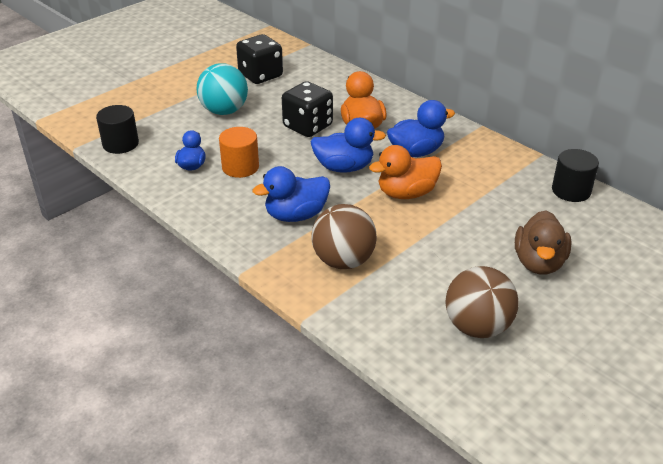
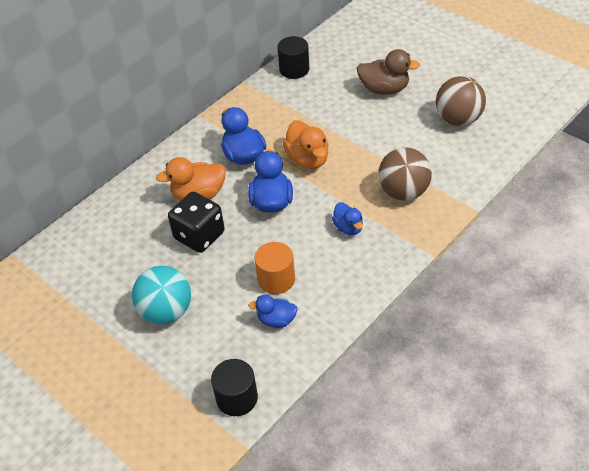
camera: 90 degrees left, 10 degrees up
(260, 75) = (85, 290): black dice -> none
(296, 215) = (348, 228): blue duck -> blue duck, size x0.62

